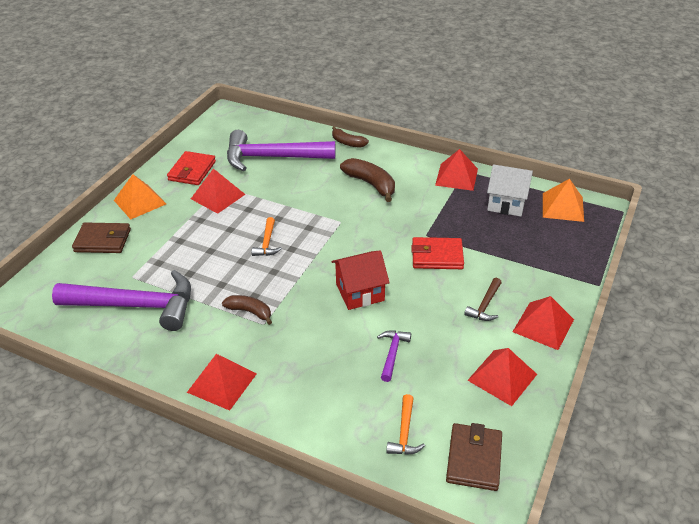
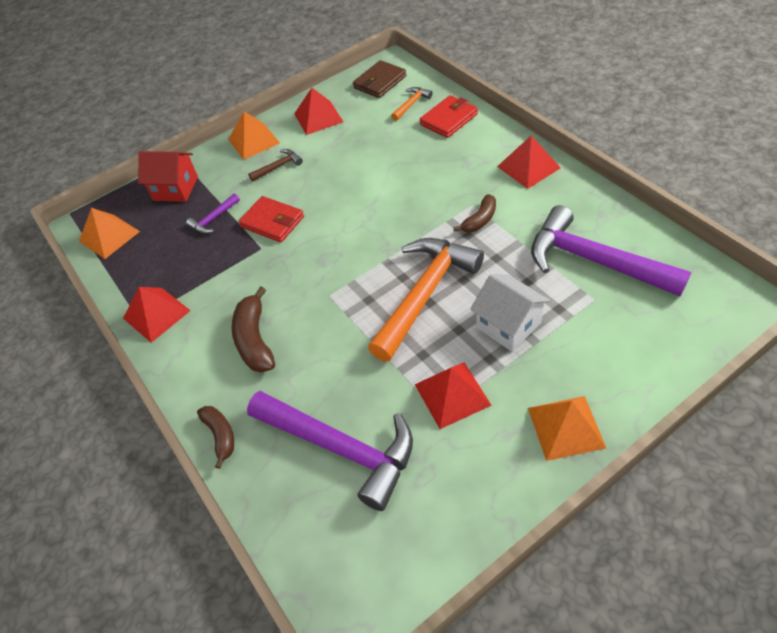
camera: 145 degrees left, 10 degrees up
(103, 241) = (627, 369): brown wallet -> none
(192, 171) = (470, 468): red wallet -> red wallet (449, 119)
(249, 312) = (480, 220): brown banana -> brown banana turned 105 degrees counterclockwise
(267, 243) = (425, 294): orange hammer -> orange hammer, size x2.34
(360, 292) = (369, 208): red house -> red house (175, 188)
(392, 353) = (381, 152): purple hammer -> purple hammer (213, 219)
(506, 203) = (150, 258): white house -> white house (508, 325)
(543, 325) = (253, 141): red pyramid -> orange pyramid

